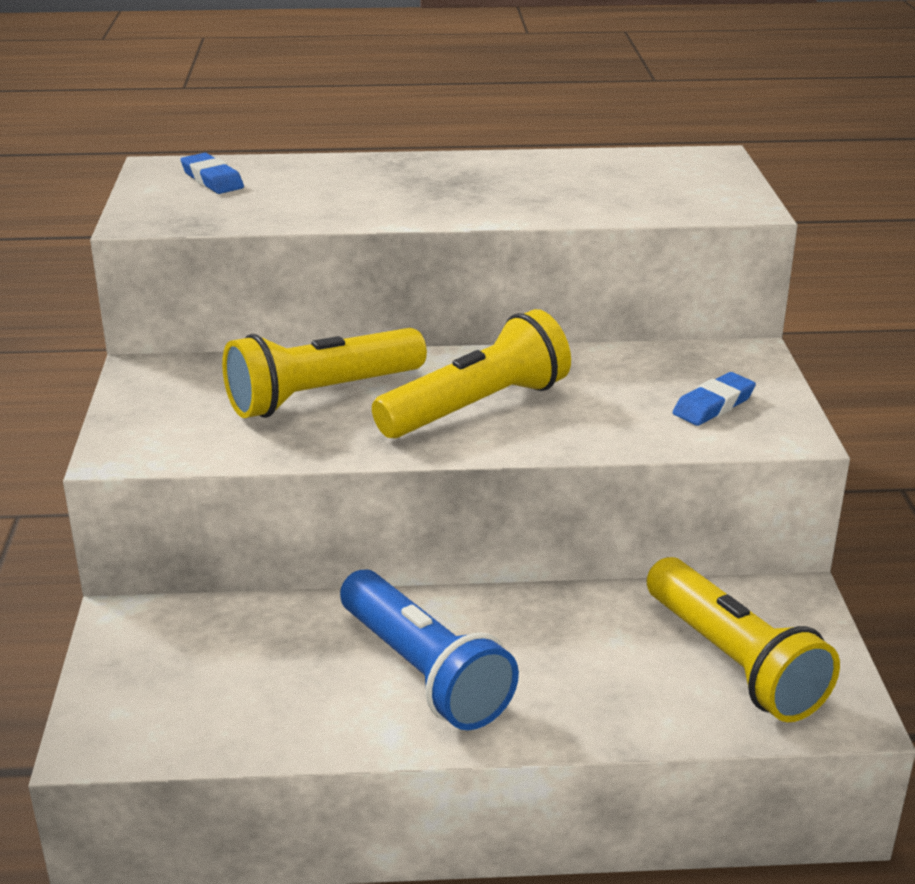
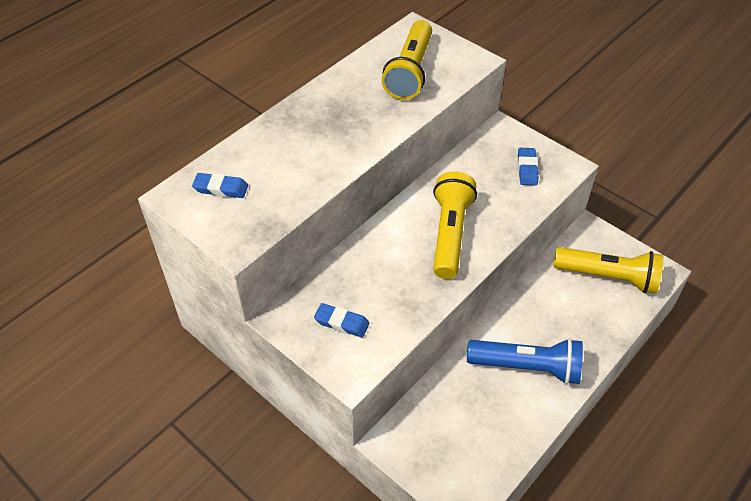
camera: 45 degrees left, 20 degrees up
(196, 407) = (342, 322): none -> blue eraser
(321, 395) = (382, 274): yellow flashlight -> yellow flashlight (410, 72)

